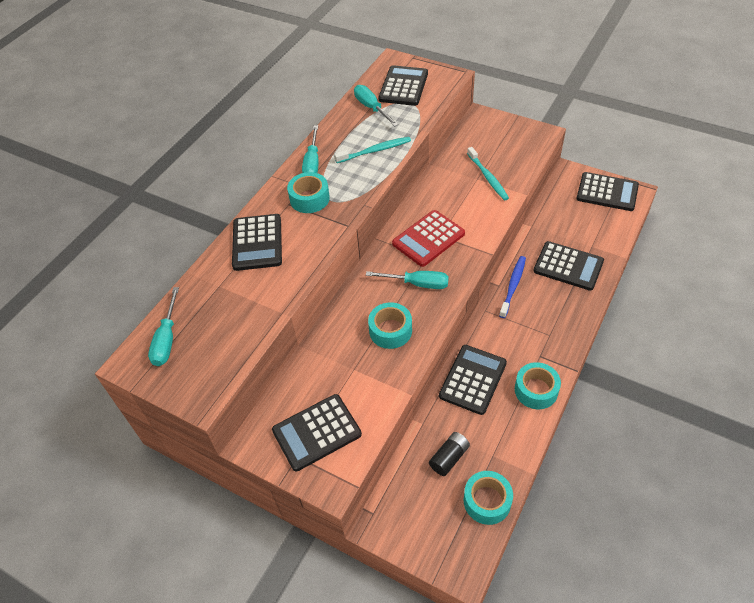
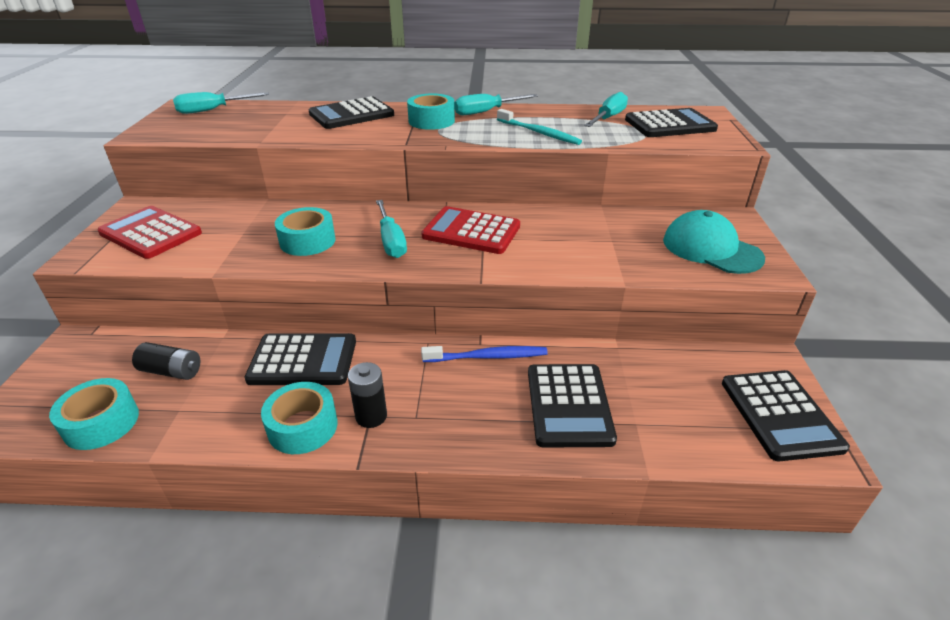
camera: 60 degrees right, 15 degrees down
(316, 432) = (151, 233): black calculator -> red calculator
(488, 177) = (623, 248): turquoise toothbrush -> none
(509, 143) = (711, 249): none -> turquoise cap
(540, 355) = (371, 416): none -> black battery

